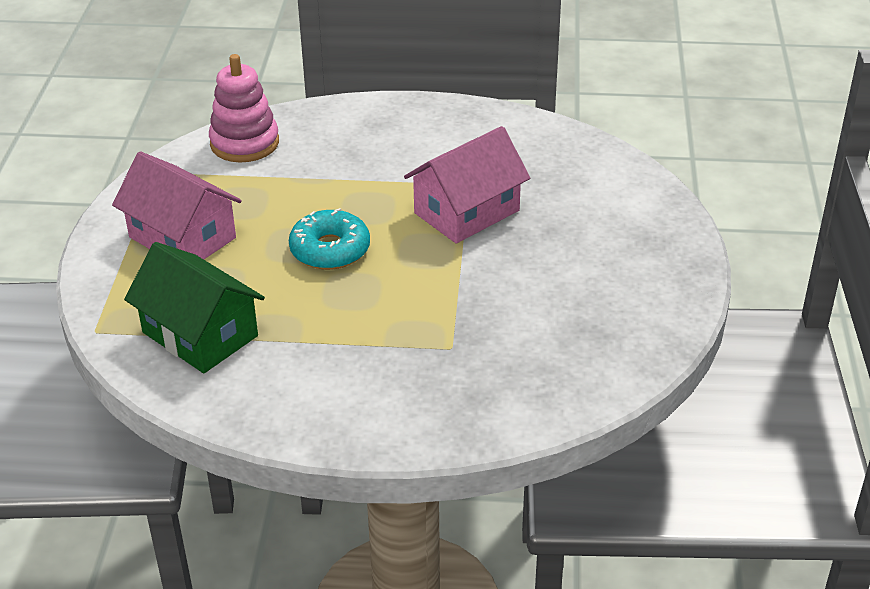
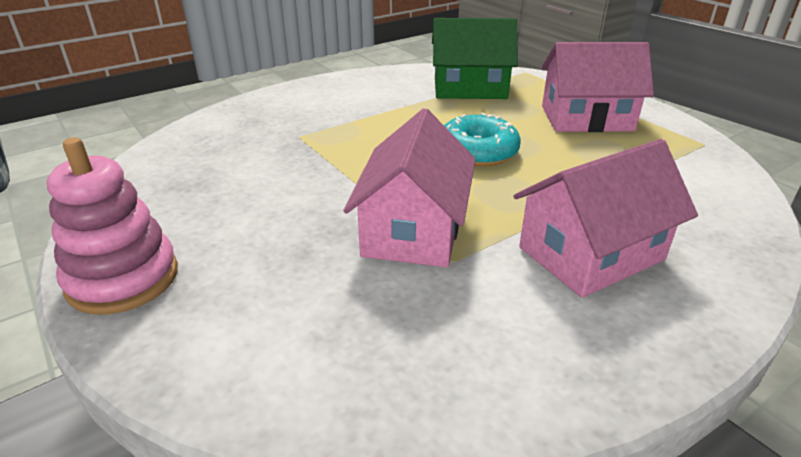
camera: 140 degrees right, 5 degrees down
(244, 143) = (715, 193): pink stacking toy -> pink stacking toy (123, 278)
(387, 151) = (591, 253): none -> pink house

